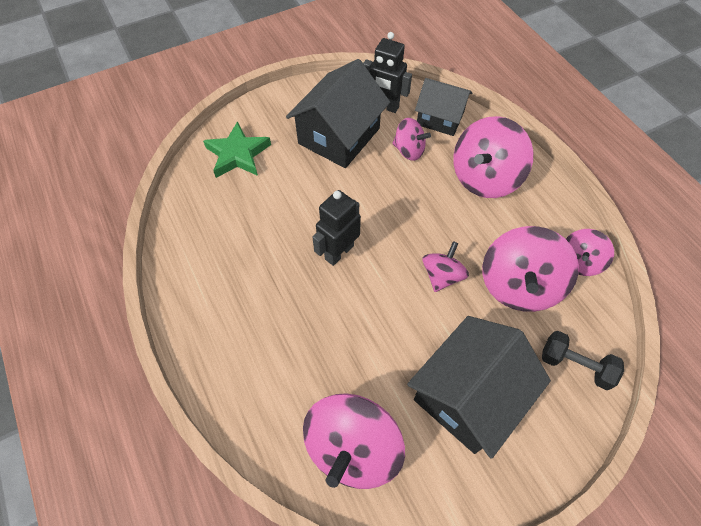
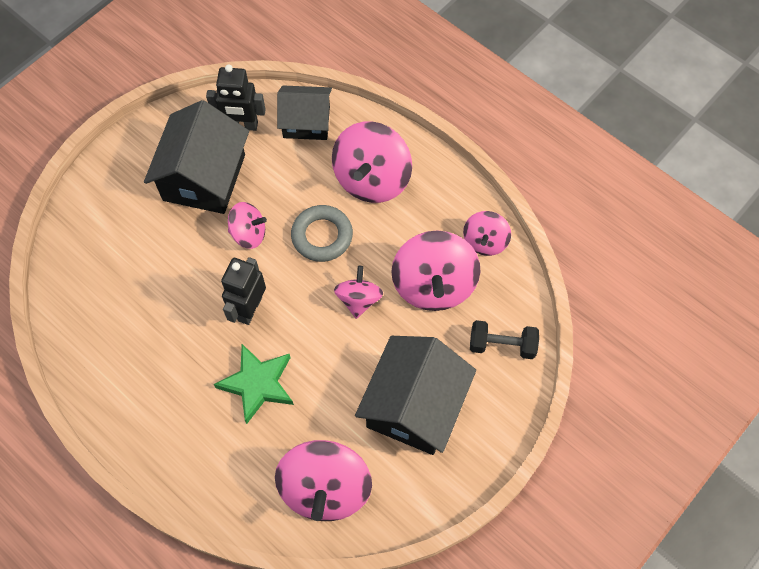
camera: 20 degrees left, 5 degrees up
(238, 154) = (101, 234): green star -> green star (258, 384)
(409, 150) = (285, 172): pink spinning top -> pink spinning top (249, 234)
(425, 211) = (322, 236): none -> grey ring

